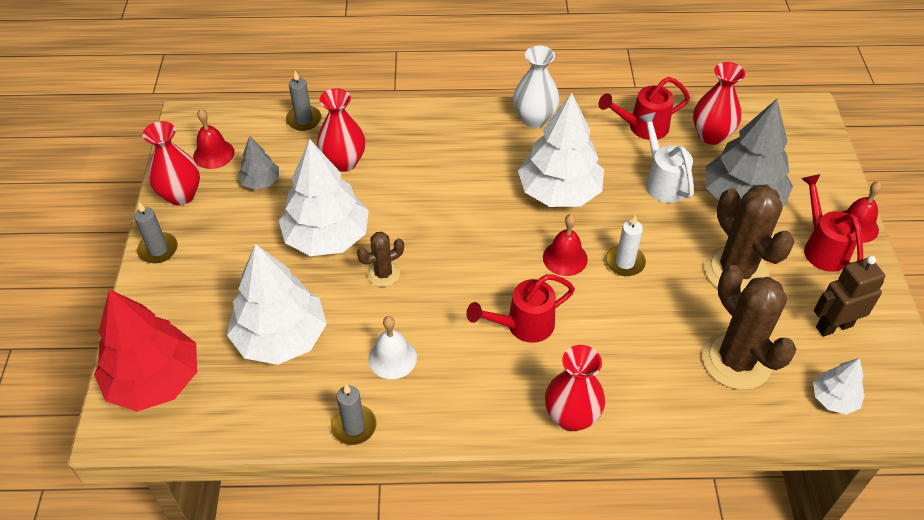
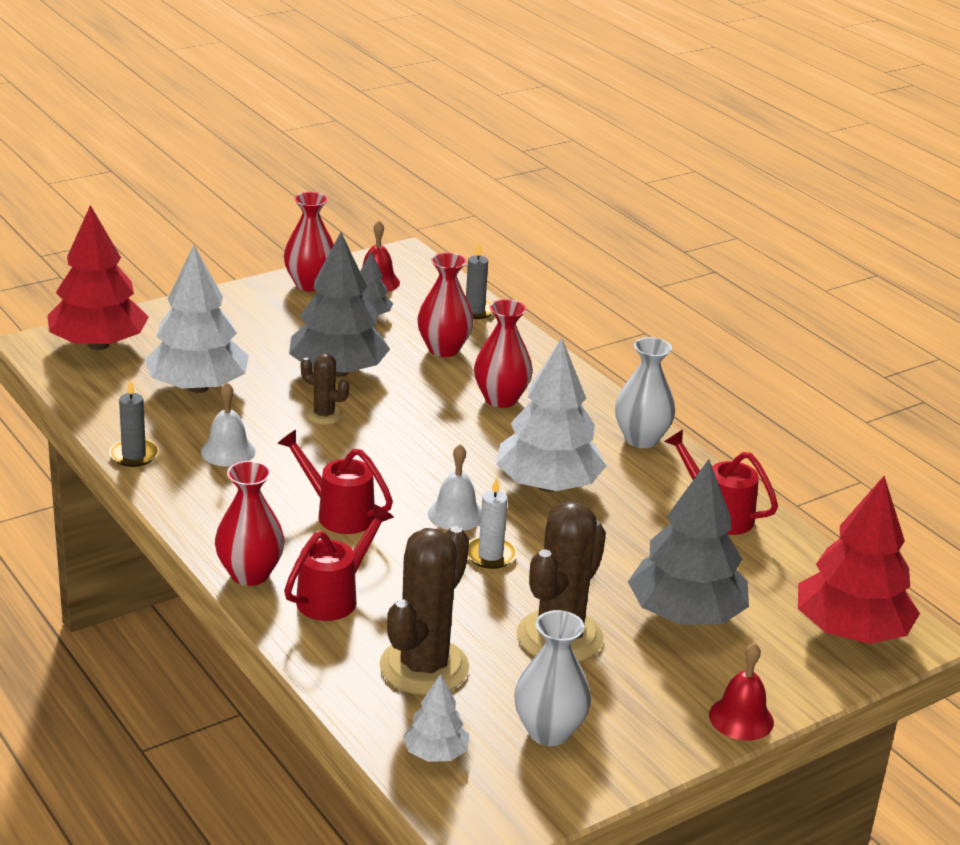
camera: 55 degrees right, 20 degrees down
(158, 250) = (237, 296): grey candle -> none
(327, 237) = (338, 371): white tree -> grey tree
(565, 258) = (455, 514): red bell -> white bell
(662, 181) = (645, 550): white watering can -> none
(711, 135) = (766, 567): red vase -> red vase (501, 399)
(793, 134) = (851, 631): none -> red tree
(822, 247) = (671, 697): red watering can -> red watering can (334, 597)
(833, 326) = (549, 732): brown robot -> white vase

